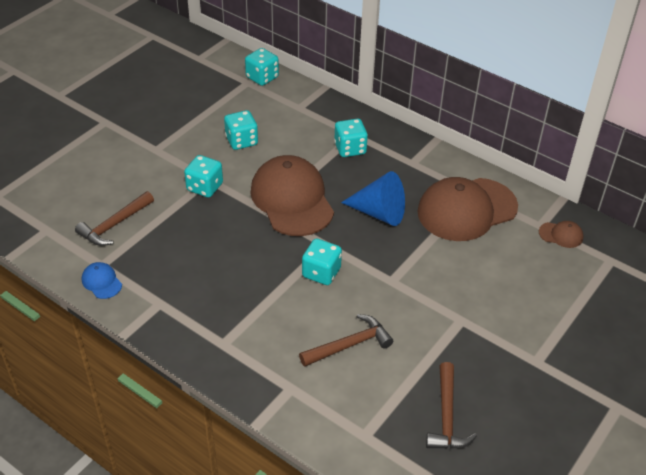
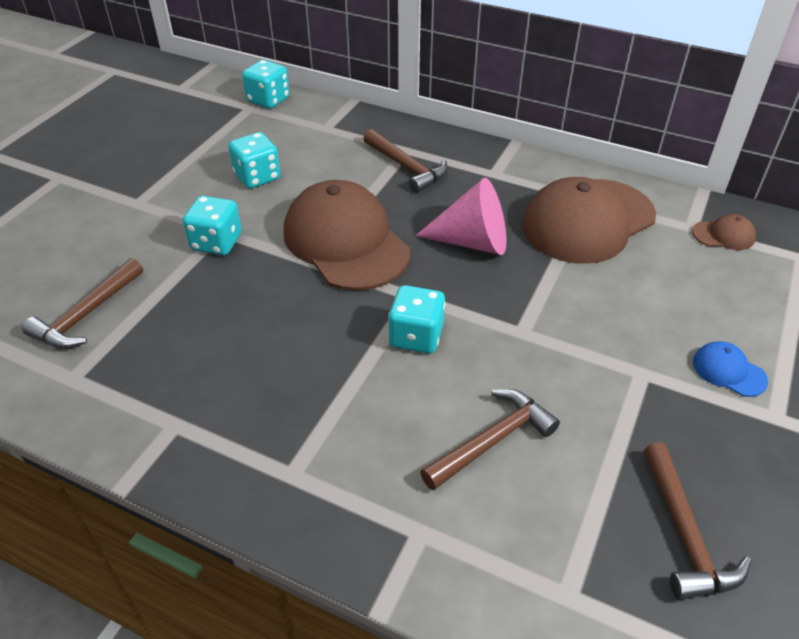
camera: 10 degrees left, 0 degrees up
(101, 282) = (74, 405): blue cap -> blue cap (728, 371)
(350, 149) = (407, 167): turquoise dice -> brown hammer
(379, 213) = (472, 242): blue cone -> pink cone

